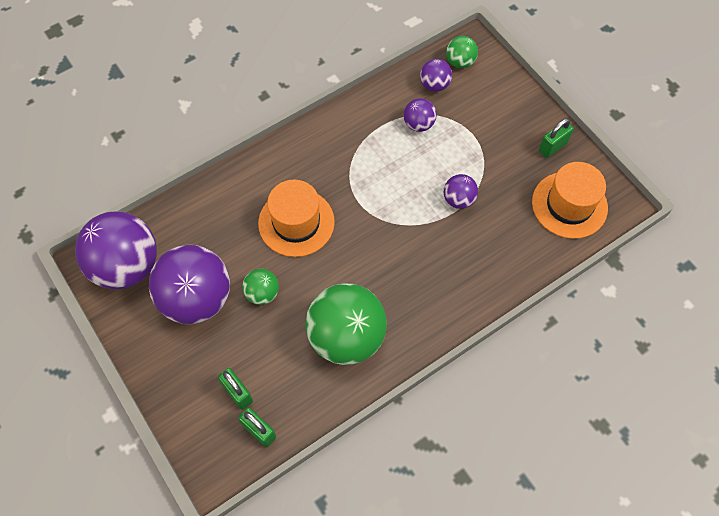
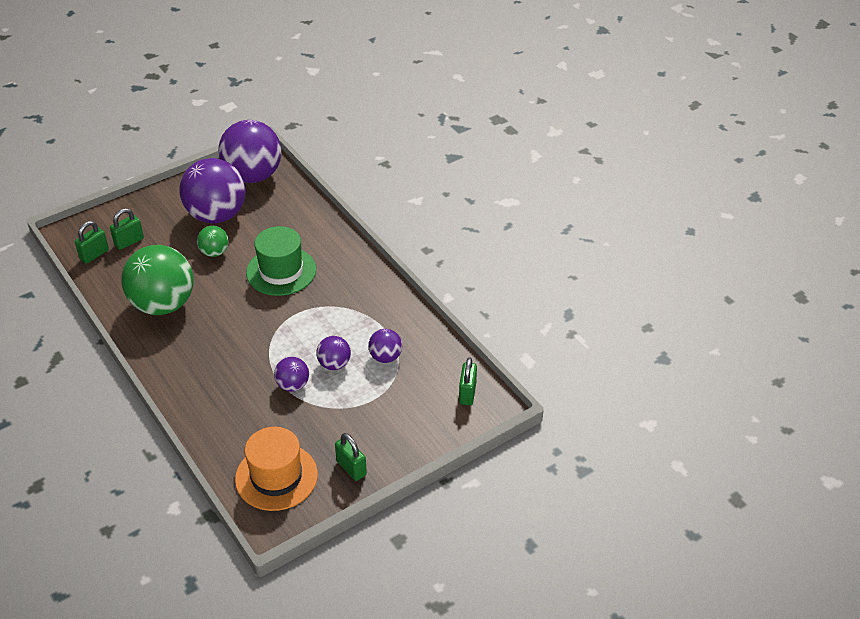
camera: 90 degrees right, 20 degrees down
(296, 222) = (281, 271): orange hat -> green hat
(434, 85) = (435, 371): purple ball -> purple ball (334, 364)
(460, 62) = (467, 393): green ball -> green padlock

